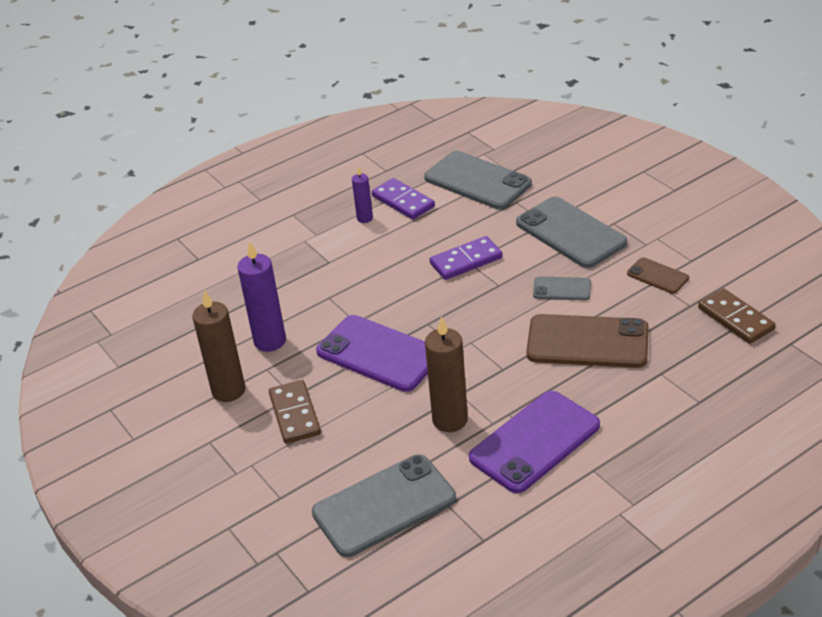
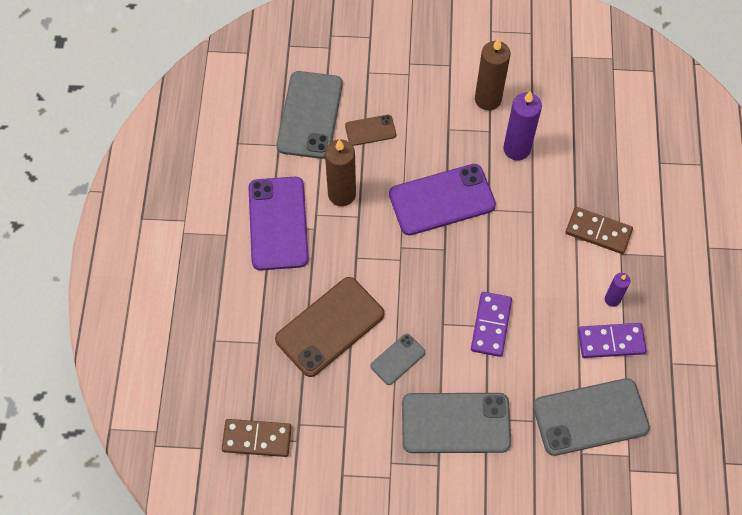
camera: 125 degrees right, 25 degrees up
(295, 414) = (430, 120): brown domino -> brown domino (598, 232)
(657, 276) = (348, 434): brown phone -> brown phone (370, 130)

